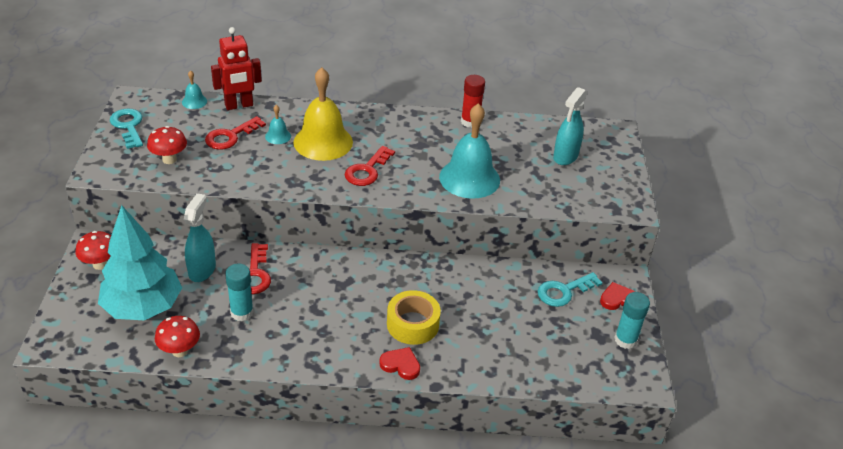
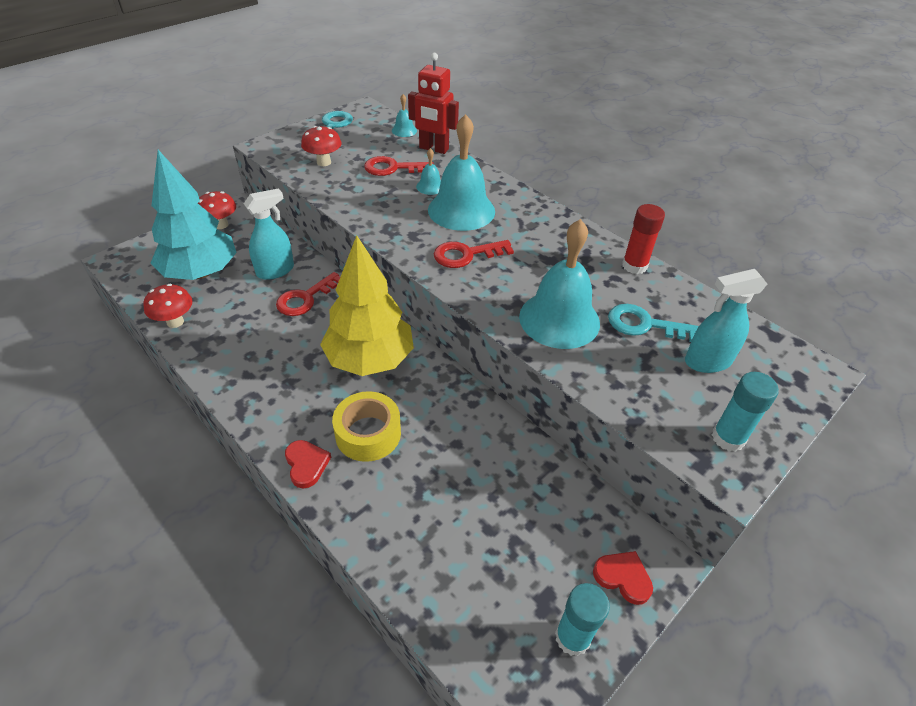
camera: 45 degrees right, 5 degrees up
(242, 312) = (254, 322): turquoise glue stick -> turquoise glue stick (728, 438)
(323, 142) = (461, 210): yellow bell -> turquoise bell
(355, 284) = (370, 360): none -> yellow tree
(564, 291) = (565, 518): turquoise key -> turquoise key (644, 325)

